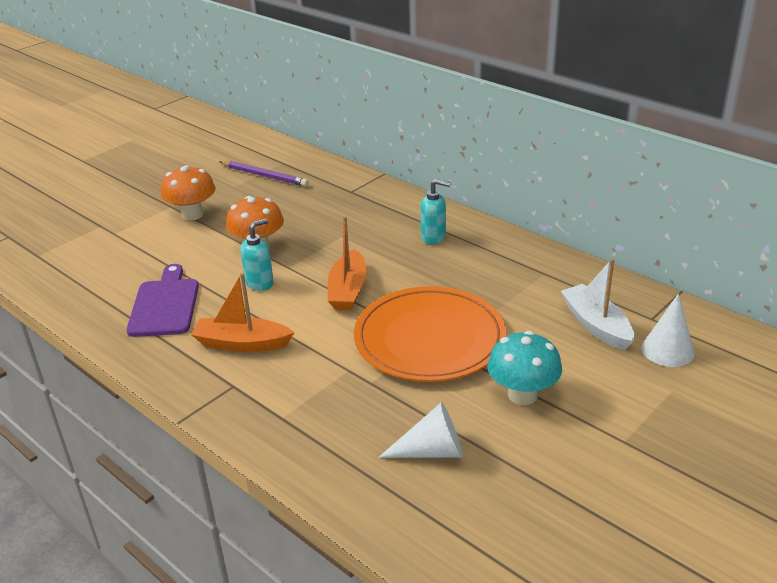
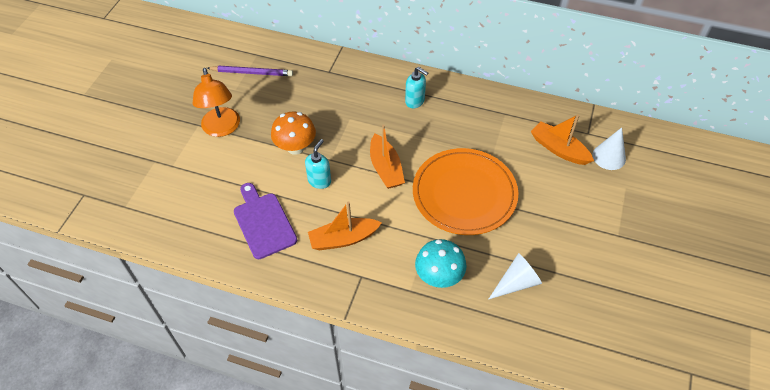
camera: 25 degrees left, 20 degrees up
(192, 214) = (222, 129): orange mushroom -> orange lamp
(433, 237) = (415, 101): turquoise soap dispenser -> turquoise soap dispenser turned 45 degrees clockwise
(522, 395) = (545, 220): turquoise mushroom -> turquoise mushroom (439, 276)
(596, 325) = (558, 149): white boat -> orange boat

